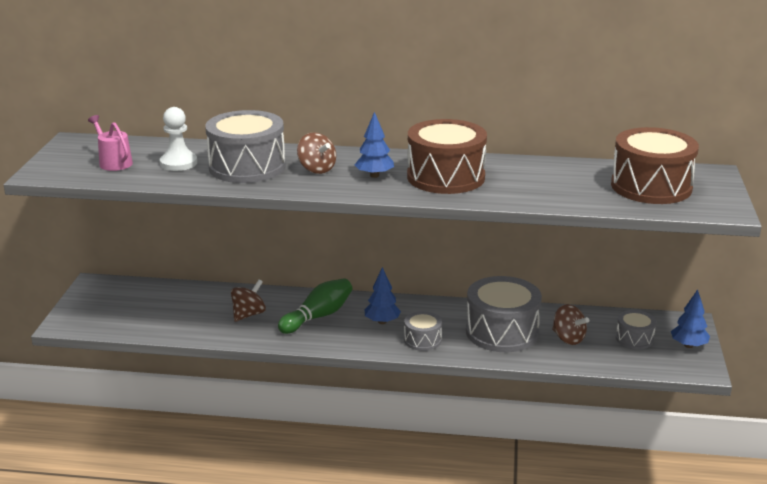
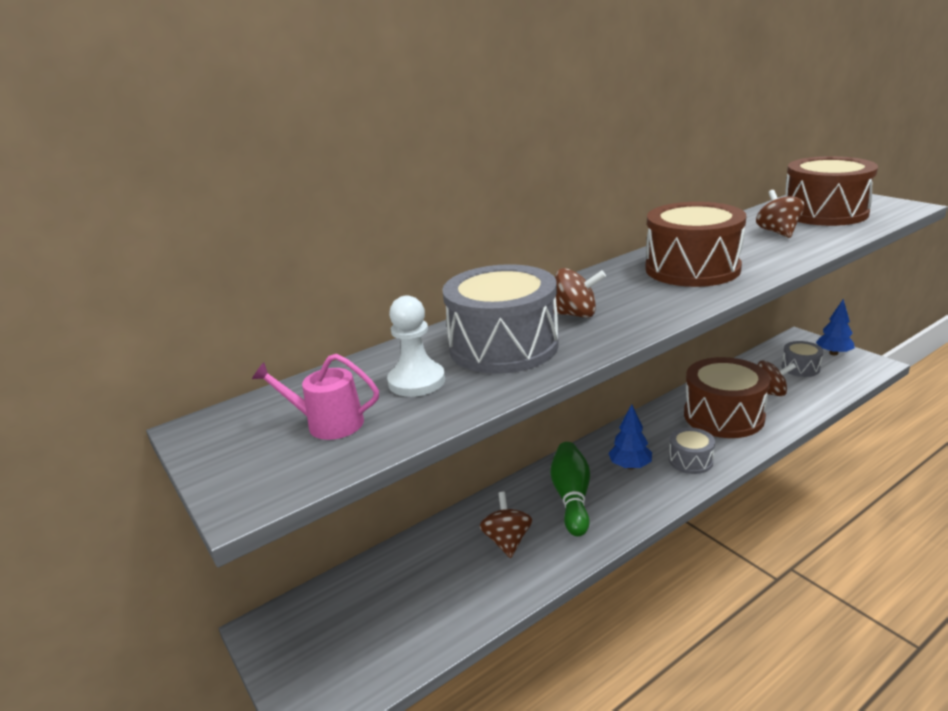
camera: 40 degrees left, 0 degrees up
(374, 175) = (638, 294): blue tree -> none
(502, 332) = (723, 416): grey drum -> brown drum
(572, 183) = (778, 232): none -> brown spinning top

